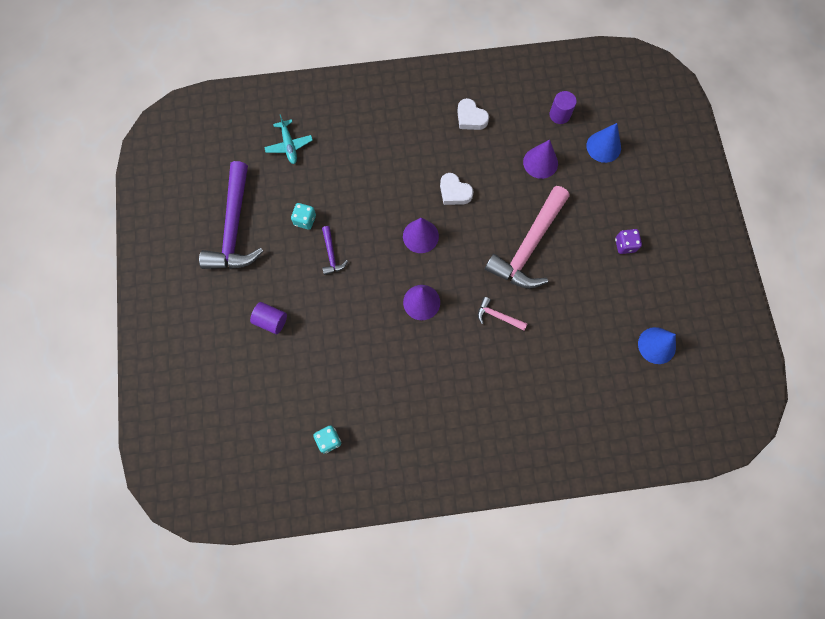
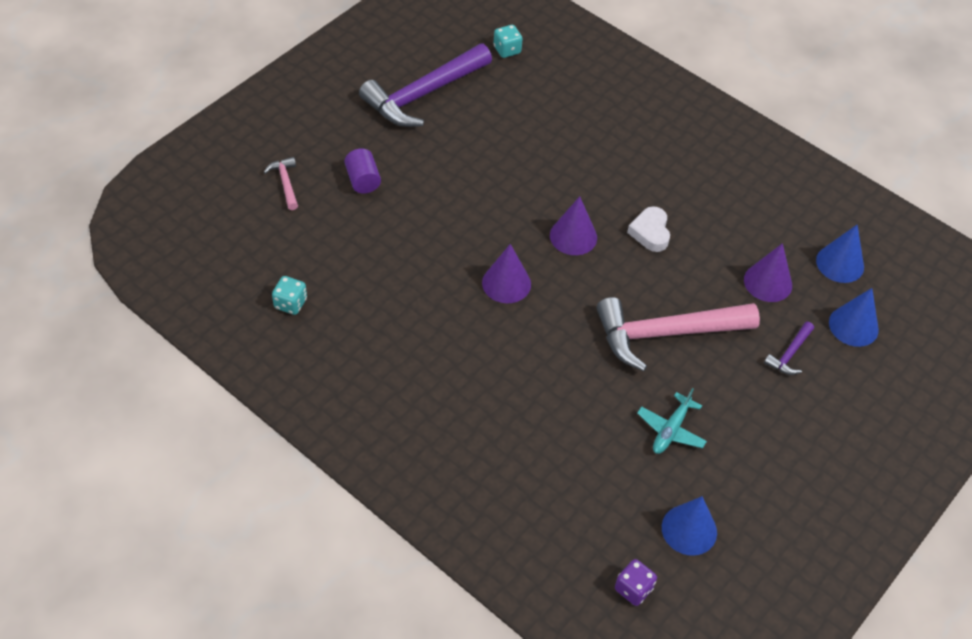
camera: 45 degrees right, 20 degrees down
(289, 145) = (547, 78): turquoise plane -> turquoise plane (671, 430)
(305, 220) = (488, 138): turquoise dice -> turquoise dice (507, 50)
(331, 254) = (476, 180): purple hammer -> purple hammer (789, 354)
(471, 118) = (743, 193): white heart -> none
(498, 316) = (562, 358): pink hammer -> pink hammer (285, 183)
(559, 115) = (840, 263): purple cylinder -> blue cone
(625, 245) = (768, 420): purple dice -> purple dice (633, 589)

